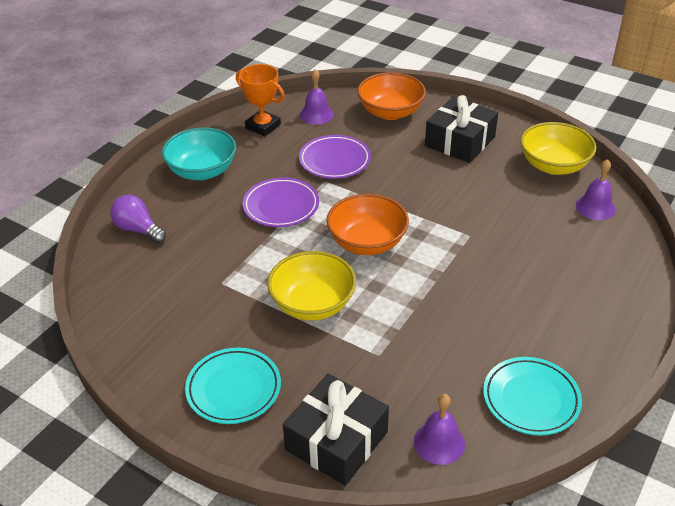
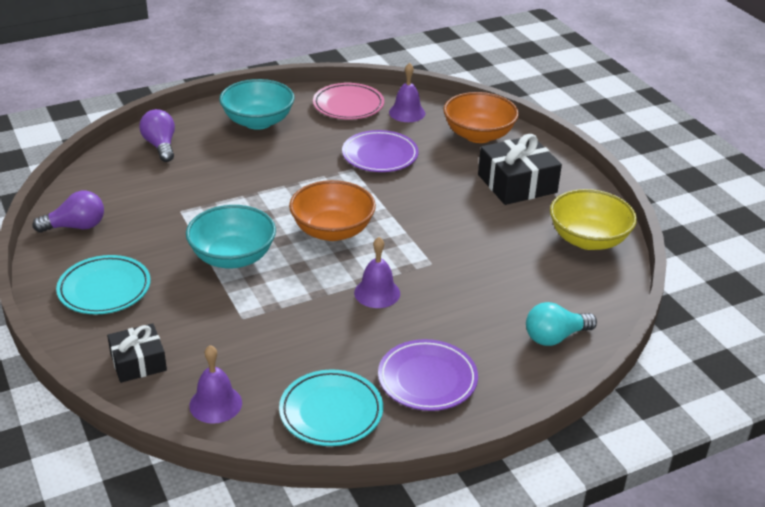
camera: 30 degrees right, 5 degrees down
(142, 342) = (76, 226): none -> purple light bulb
(263, 126) = (348, 105): orange trophy -> pink plate
(281, 206) = (292, 173): purple plate -> purple plate (427, 379)
(312, 304) = (233, 257): yellow bowl -> turquoise bowl
(336, 441) = (138, 362): black gift -> black gift, size x0.62
(595, 207) = (587, 291): purple bell -> purple bell (377, 293)
(613, 254) = (555, 337): none -> turquoise light bulb

